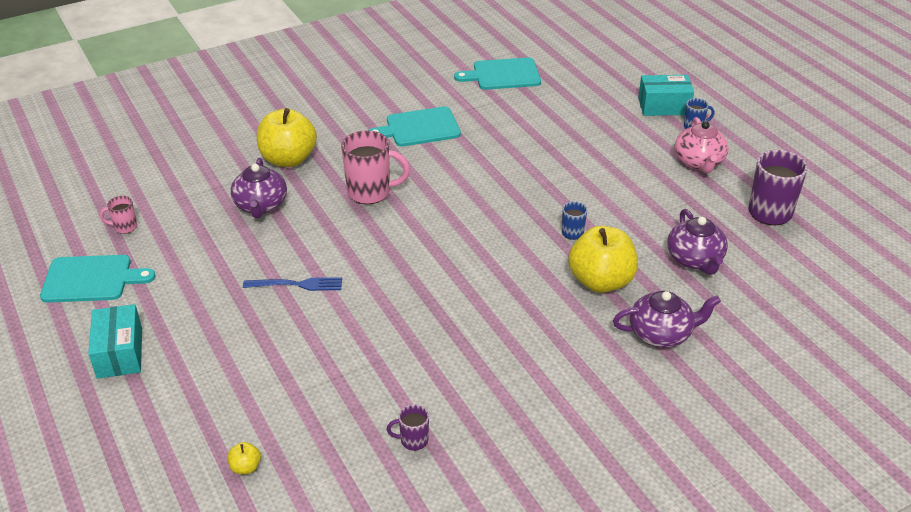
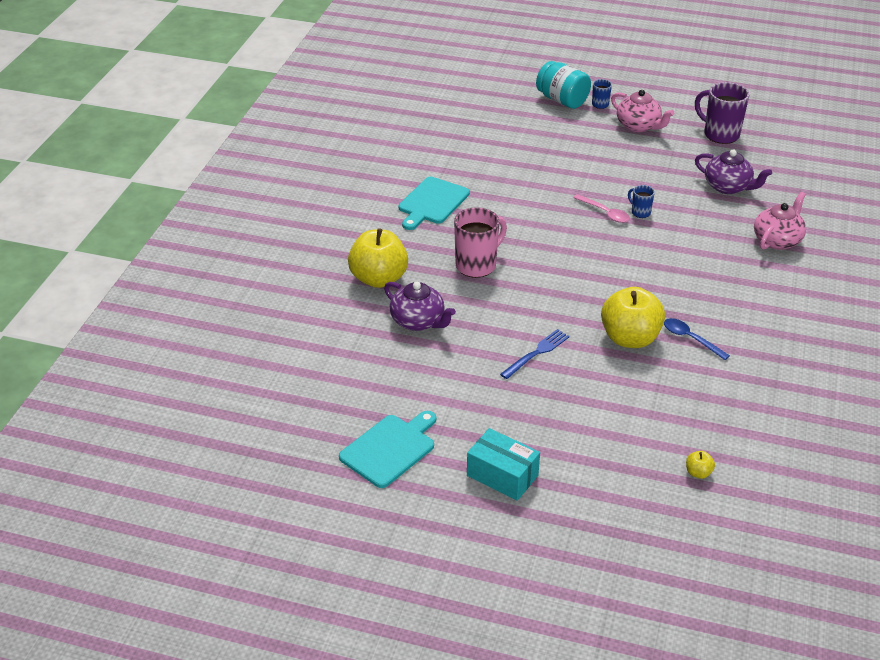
camera: 45 degrees left, 0 degrees up
(124, 227) = (345, 400): pink mug -> none
(413, 440) = (756, 388): purple mug -> none
(431, 359) = (690, 338): none -> blue spoon
(503, 74) = (424, 133): turquoise cutting board -> none
(541, 214) = (605, 213): none -> pink spoon
(601, 281) = (702, 231): yellow apple -> yellow apple (630, 338)
(661, 334) = (777, 240): purple teapot -> pink teapot
(663, 106) = (562, 100): turquoise box -> turquoise jar

